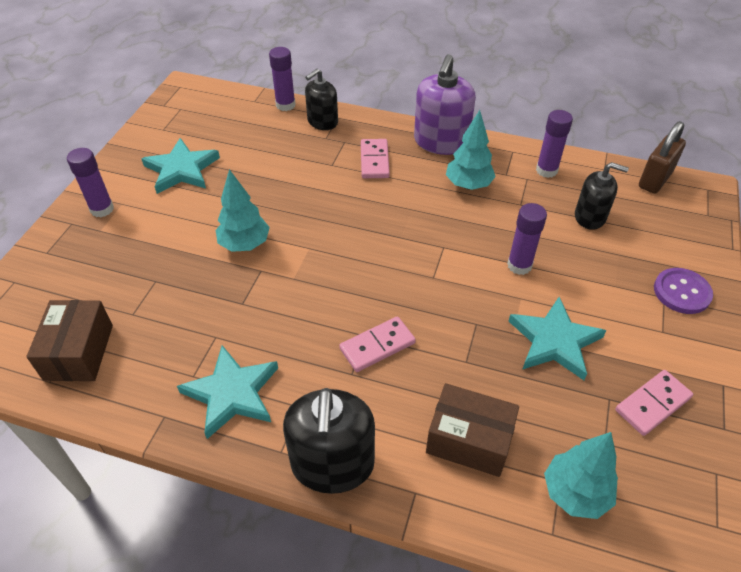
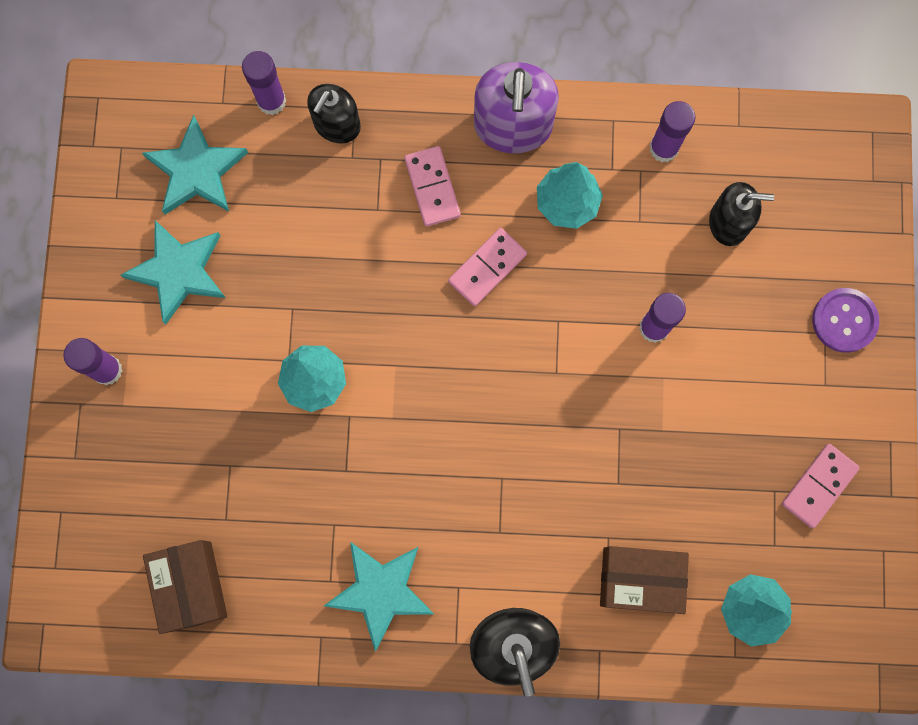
camera: 15 degrees left, 30 degrees up
(377, 346) = (517, 489): pink domino -> pink domino (487, 268)
(554, 341) = (709, 431): turquoise star -> turquoise star (197, 170)
(655, 179) = (805, 131): brown padlock -> none

